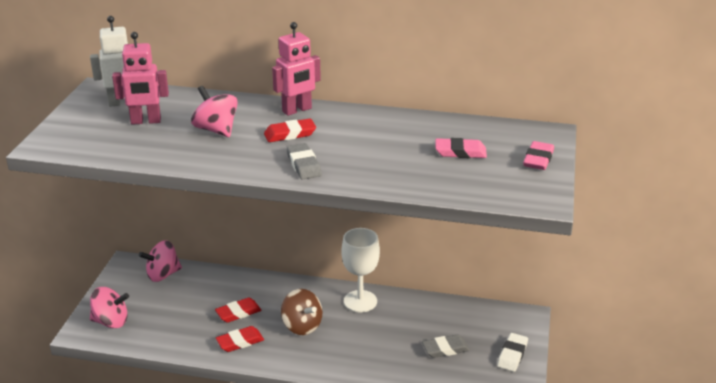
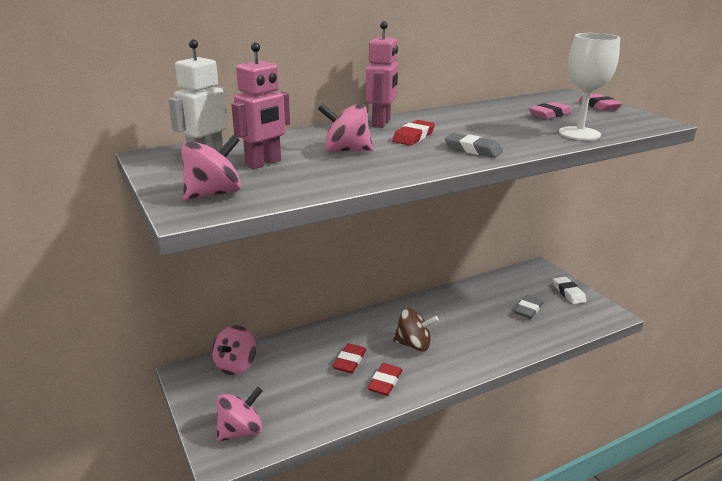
camera: 40 degrees left, 5 degrees down
(76, 137) = (213, 194): none -> pink spinning top
(360, 301) = (427, 307): white goblet -> white goblet (579, 133)

